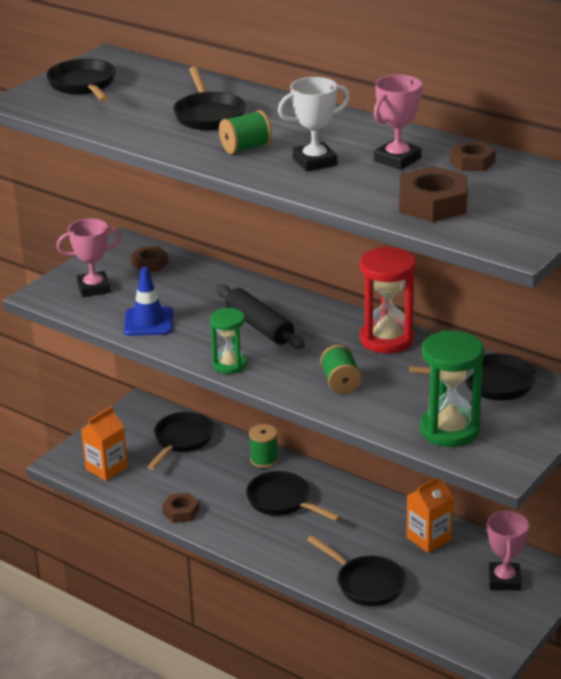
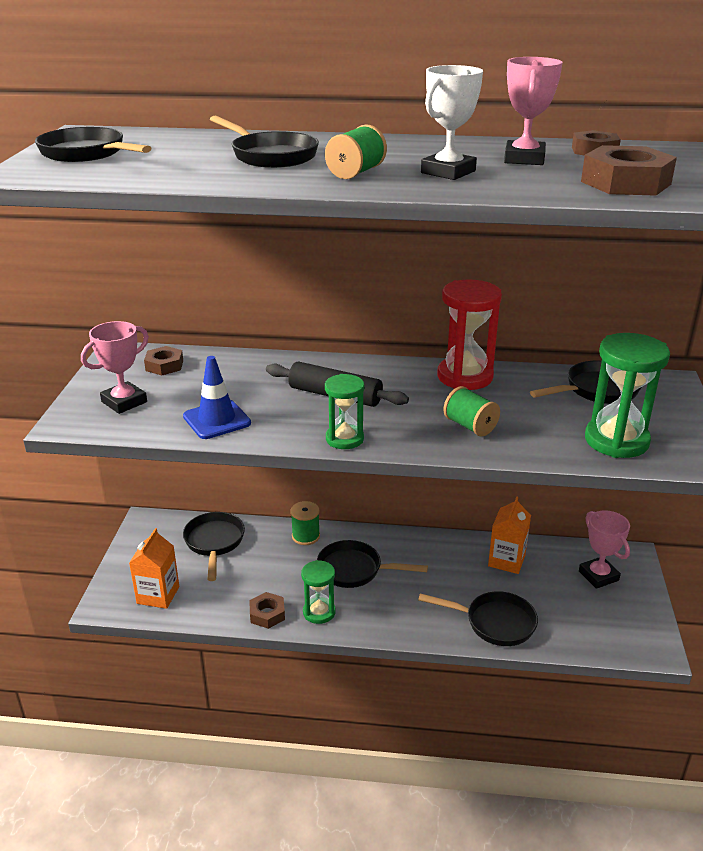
camera: 30 degrees left, 0 degrees up
(224, 524) = (319, 612): none -> green hourglass

